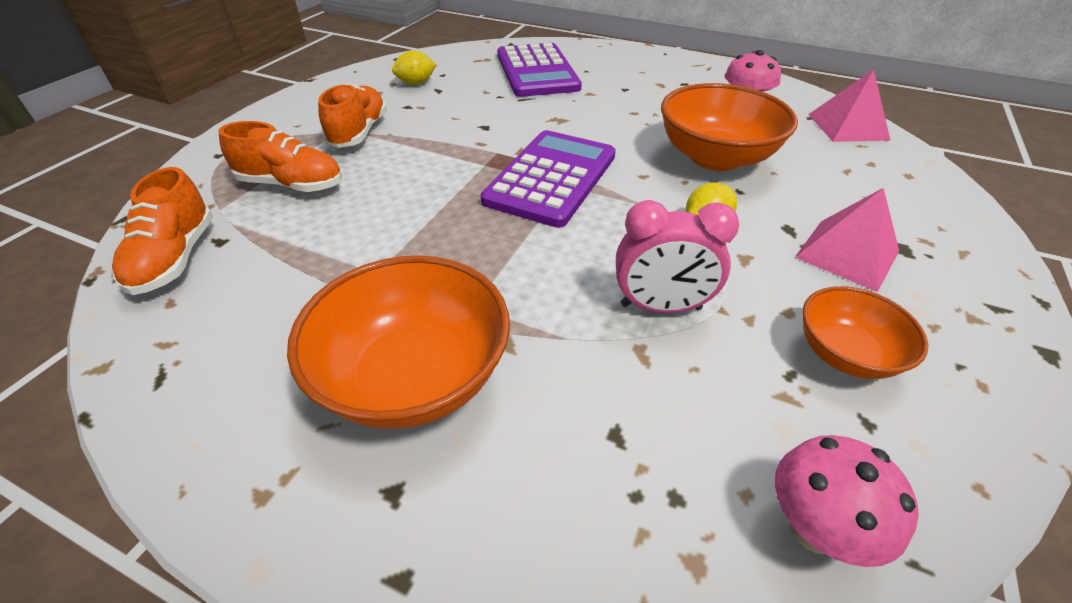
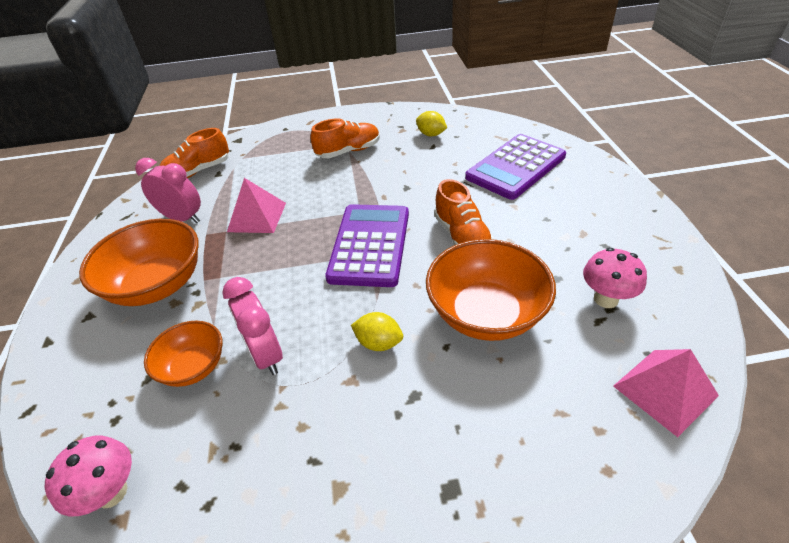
camera: 60 degrees right, 0 degrees up
(278, 307) = (182, 218): none -> pink clock
(291, 185) = (278, 163): orange shoe -> orange shoe (462, 236)
(551, 178) = (370, 245): purple calculator -> purple calculator turned 75 degrees counterclockwise
(845, 354) = (272, 474): orange bowl -> orange bowl (193, 367)
(847, 253) = (407, 446): pink pyramid -> pink pyramid (257, 217)

